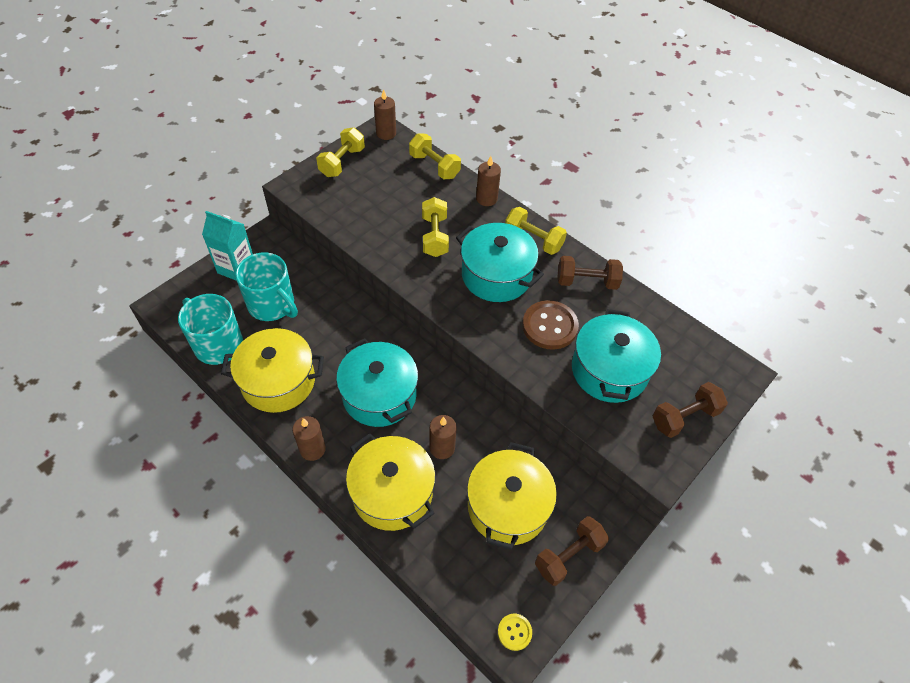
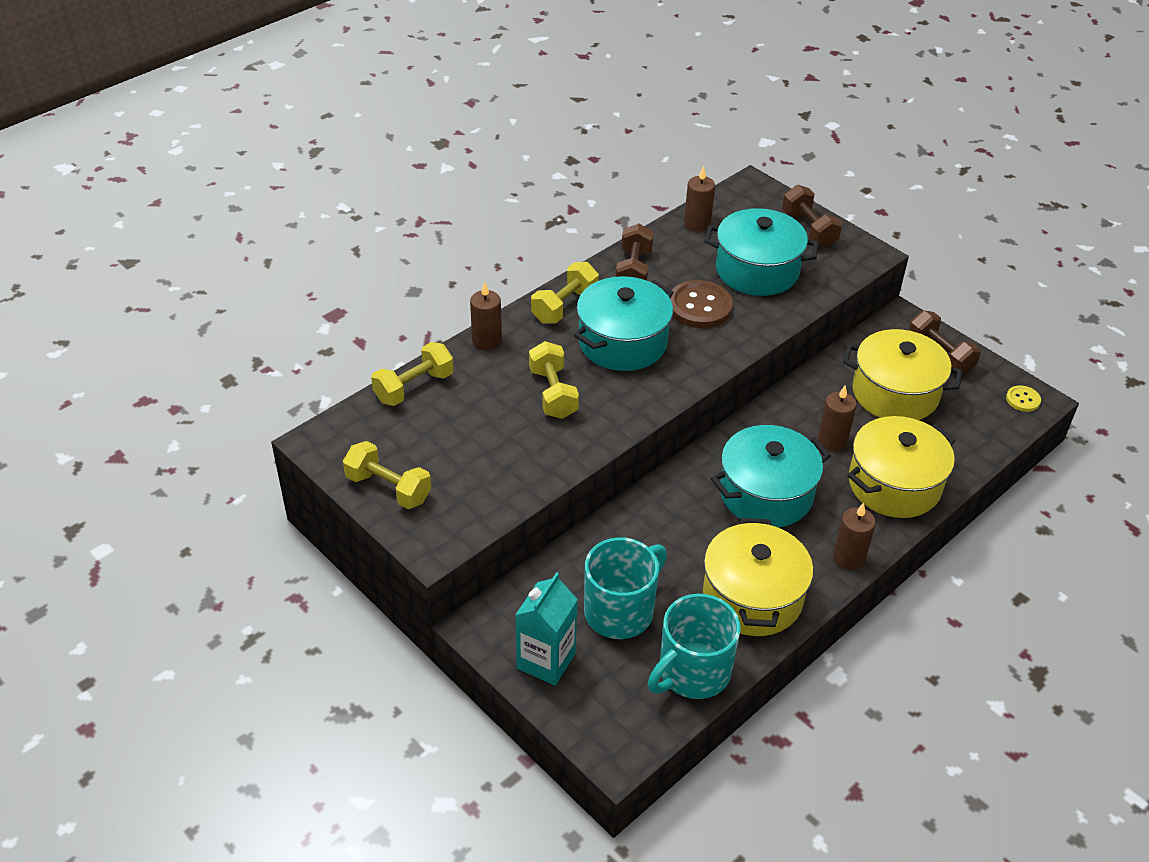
camera: 85 degrees left, 10 degrees down
(386, 133) = (330, 437): brown candle -> brown candle (697, 224)
(435, 236) = (553, 393): yellow dumbbell -> yellow dumbbell turned 75 degrees clockwise

